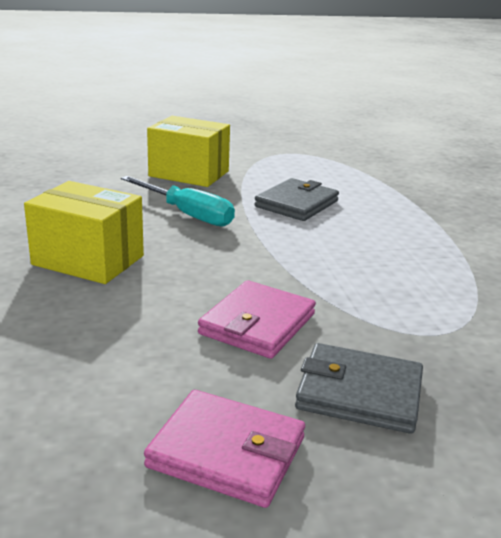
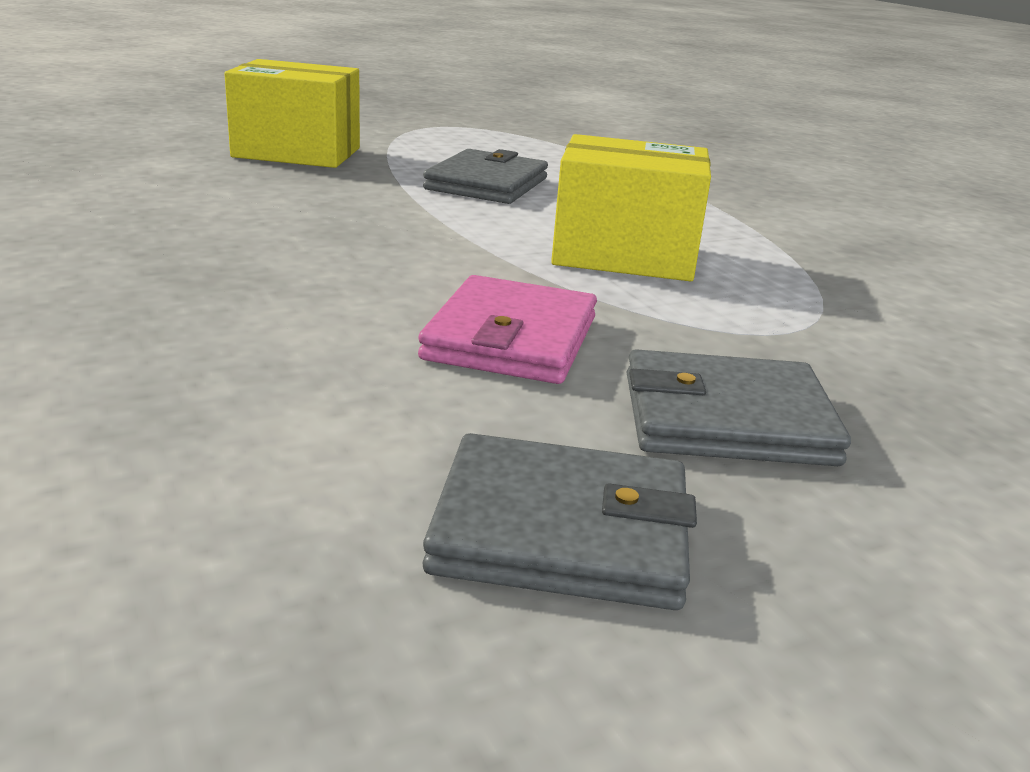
camera: 15 degrees left, 0 degrees up
(88, 260) = (173, 270): yellow box -> yellow box (624, 255)
(187, 214) = (320, 202): turquoise screwdriver -> none
(226, 452) = (561, 531): pink wallet -> grey wallet

